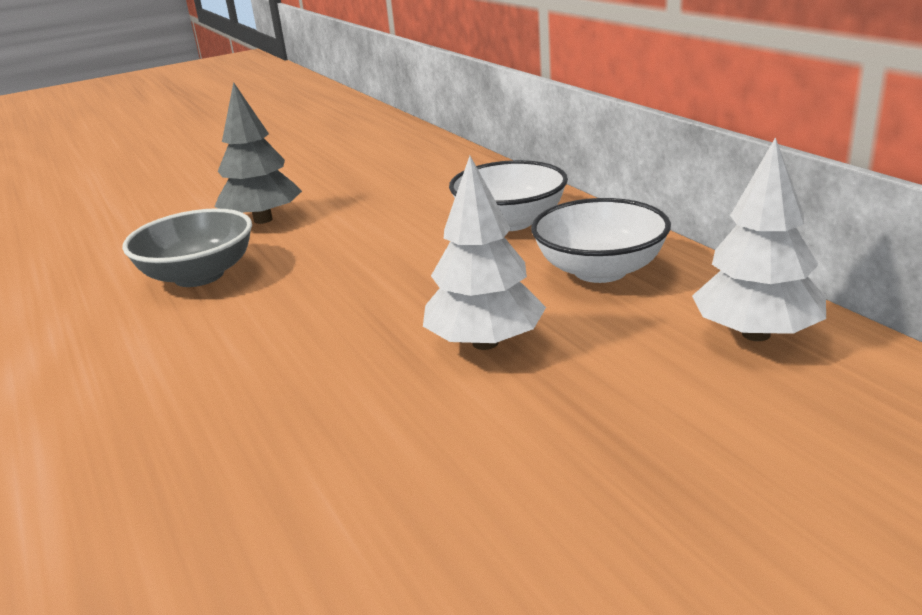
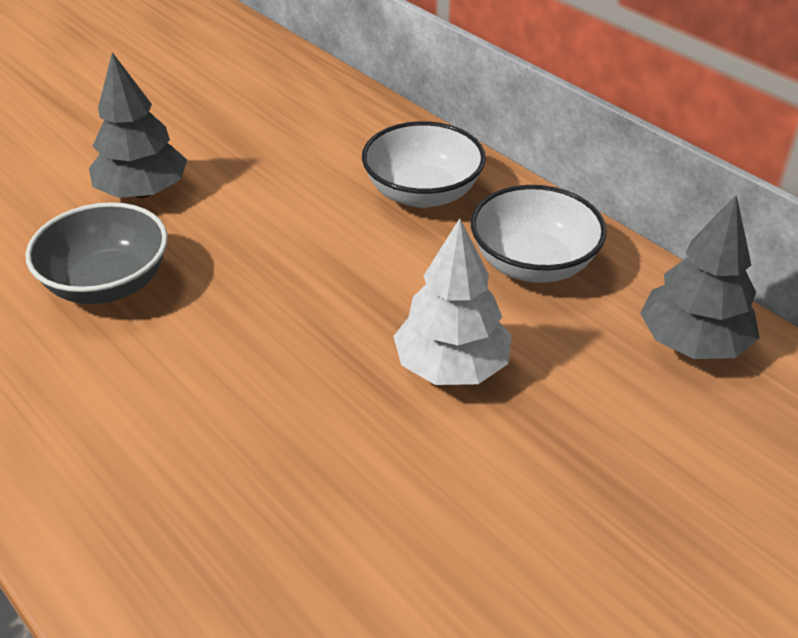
camera: 15 degrees left, 15 degrees up
(756, 334) = (692, 342): white tree -> grey tree

